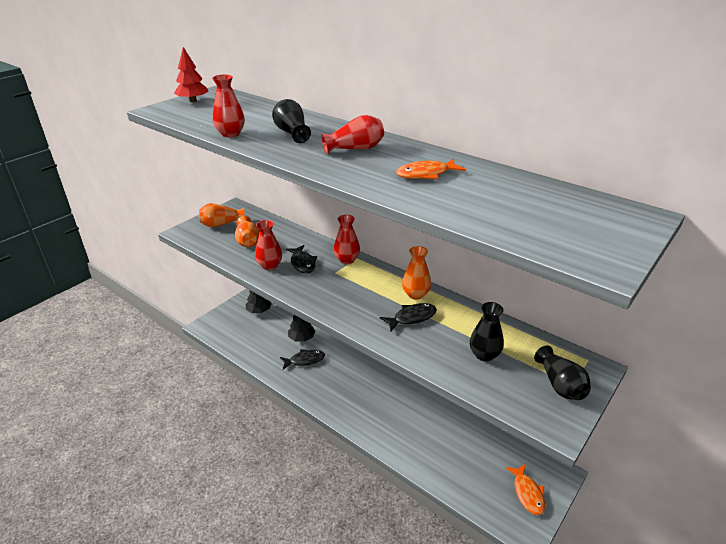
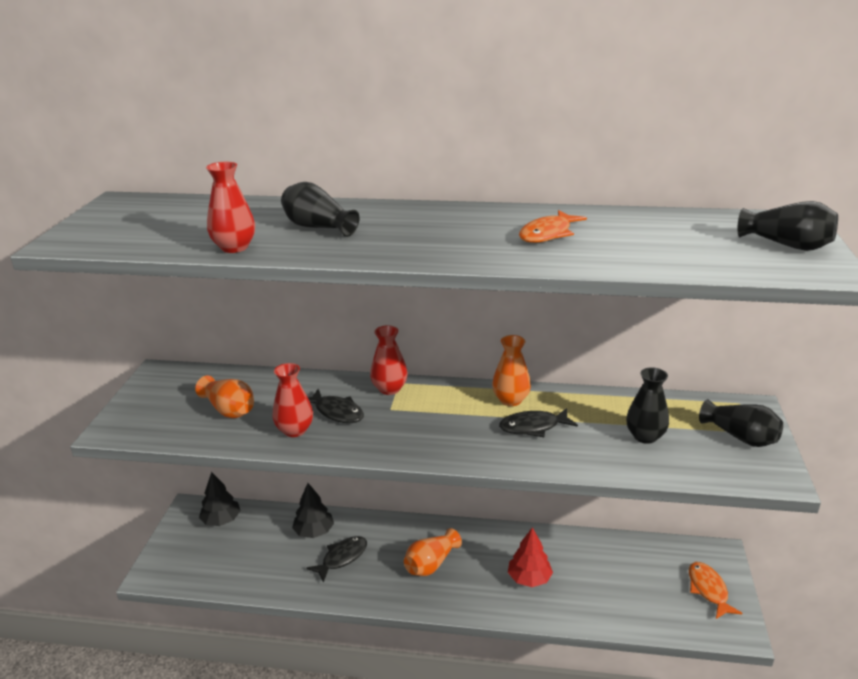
camera: 30 degrees left, 5 degrees down
(193, 101) = (102, 219): red tree -> red tree (529, 578)
(221, 224) = (163, 401): orange vase -> orange vase (431, 564)
(355, 149) = (427, 227): red vase -> none
(412, 318) = (533, 427): black fish -> black fish turned 135 degrees counterclockwise
(527, 493) = (708, 590): orange fish -> orange fish turned 150 degrees counterclockwise
(603, 233) = (786, 245): none -> black vase

